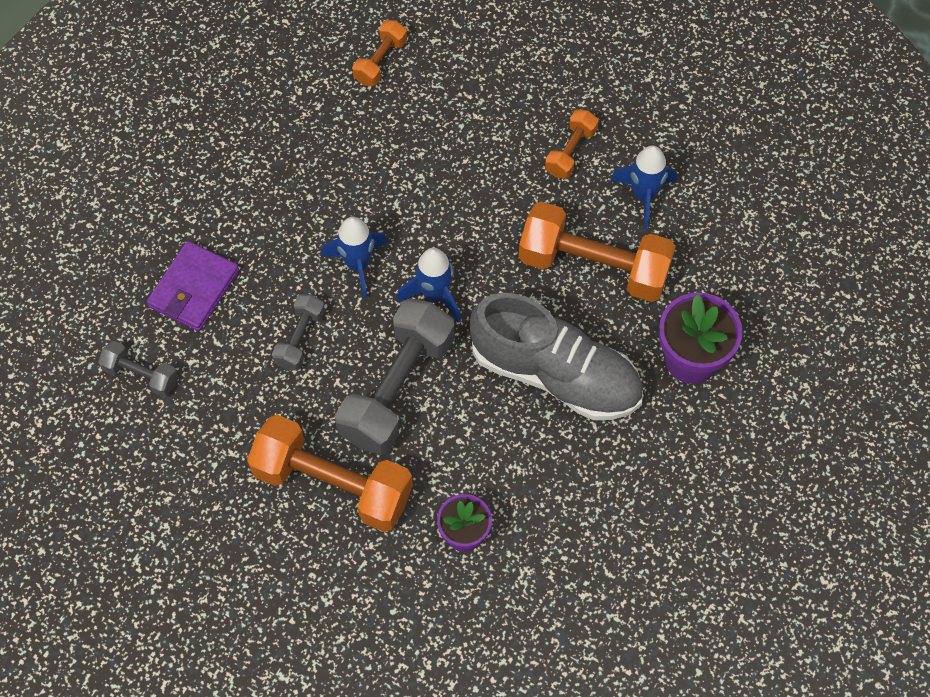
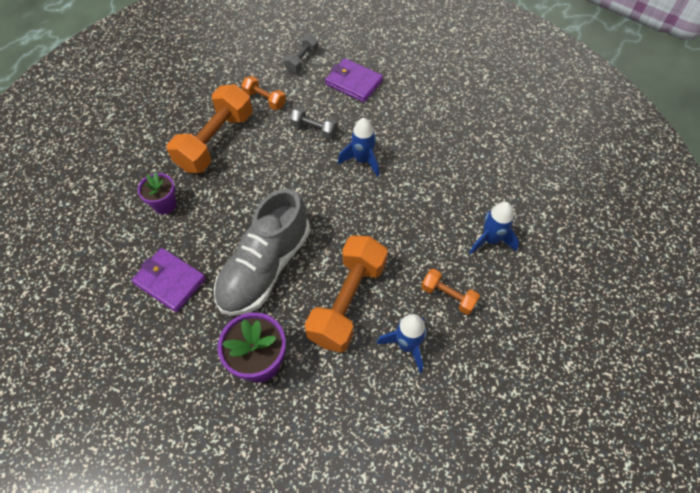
camera: 95 degrees right, 5 degrees down
(380, 61) = (522, 181): orange dumbbell -> orange dumbbell (264, 100)
(397, 388) = (271, 176): grey dumbbell -> none
(434, 294) = (335, 200): blue rocket -> blue rocket (490, 240)
(593, 496) = (170, 281): none -> purple wallet

